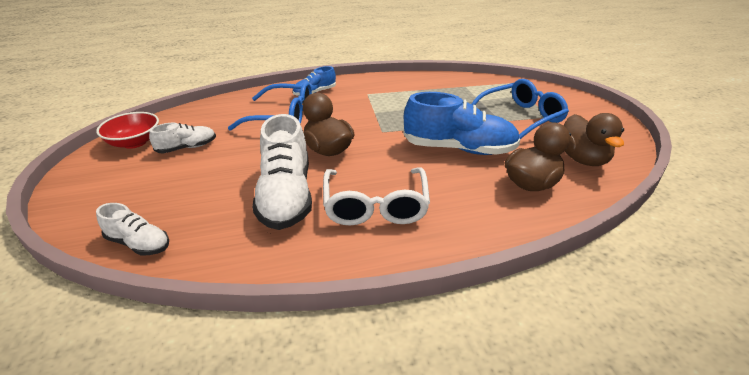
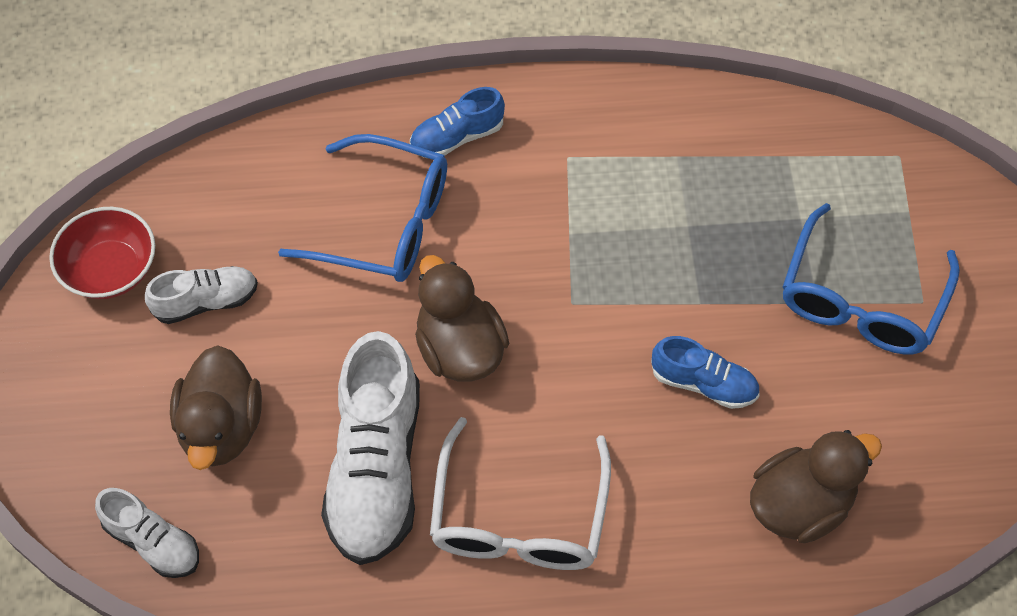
camera: 10 degrees right, 25 degrees up
(459, 149) = (703, 383): blue shoe -> blue shoe, size x0.53
(520, 118) = (861, 299): blue glasses -> blue glasses turned 135 degrees clockwise
(582, 159) = (923, 451): brown duck -> brown duck (222, 427)

